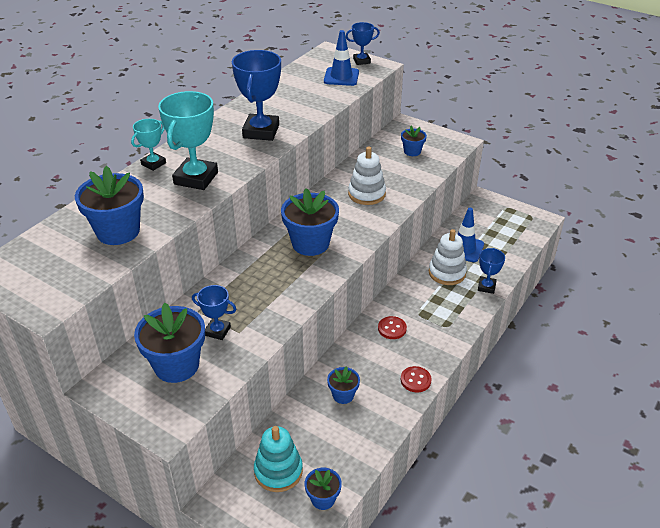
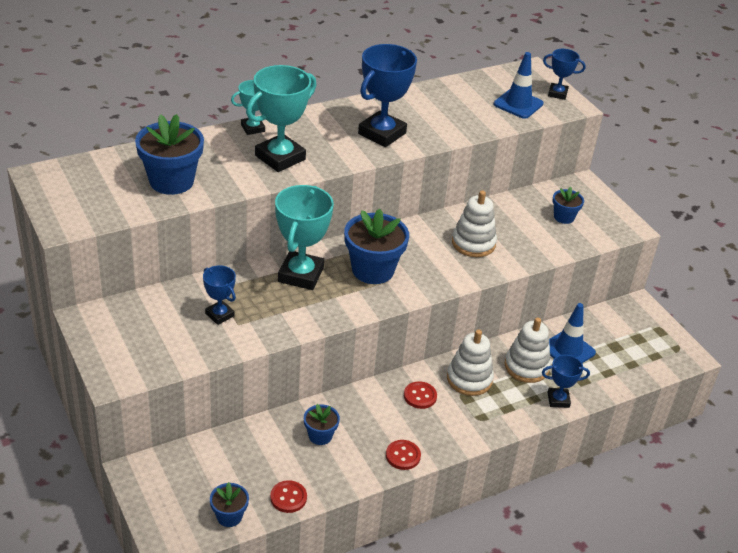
camera: 25 degrees right, 0 degrees up
(176, 365) = (161, 329): blue flower pot -> none
(258, 270) = (300, 275): none -> turquoise trophy
(278, 471) = (208, 473): turquoise stacking toy -> none
(357, 458) = (288, 497): none -> red button
(416, 300) = (469, 379): none -> white stacking toy
(486, 287) = (558, 400): blue trophy -> blue trophy turned 45 degrees clockwise

